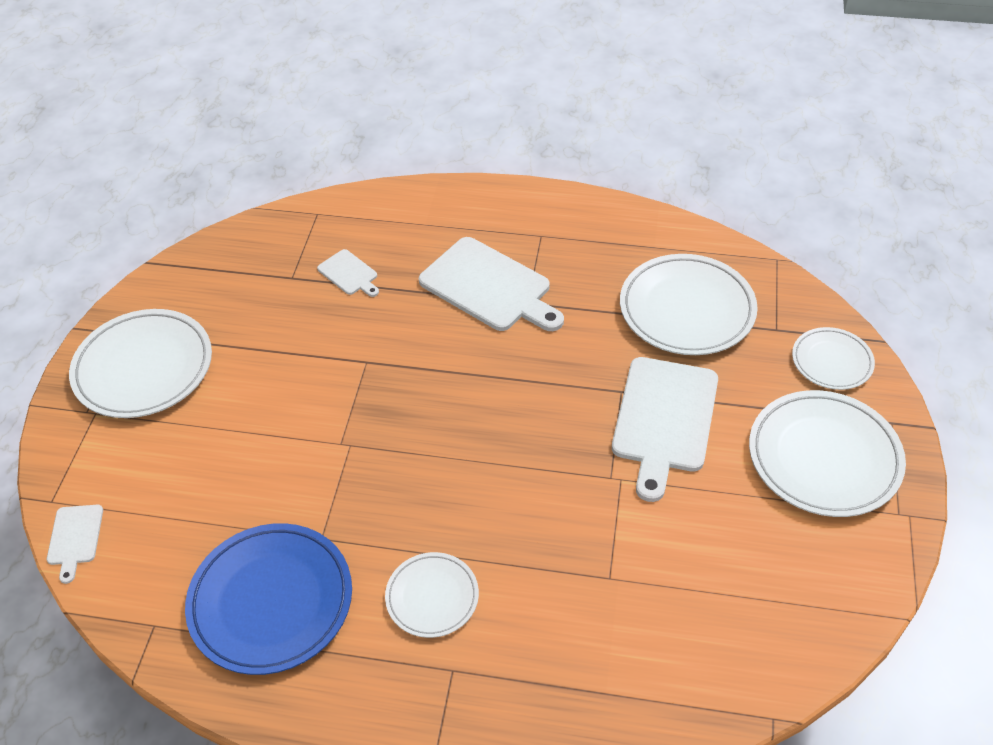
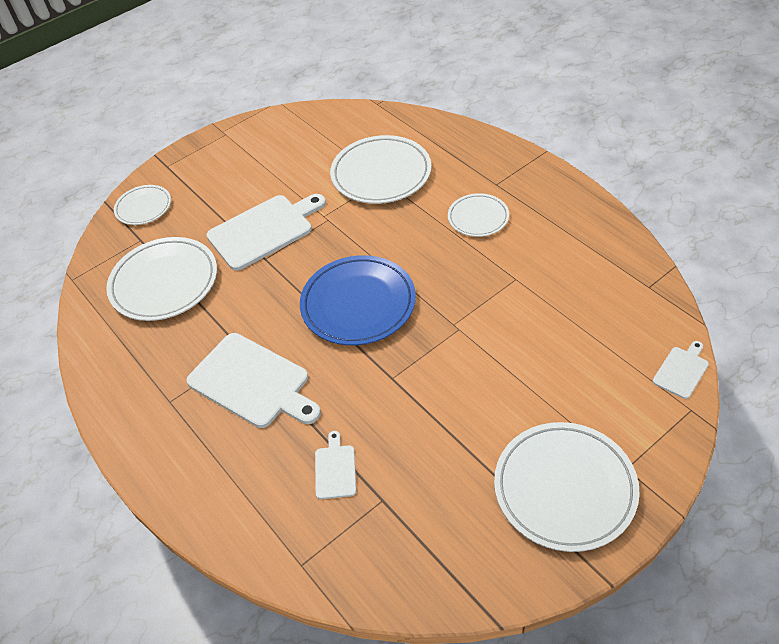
camera: 135 degrees left, 0 degrees up
(271, 601) = (569, 262): blue plate -> blue plate (358, 304)
(489, 287) = (252, 382): white cutting board -> white cutting board turned 135 degrees clockwise
(824, 457) = (219, 170): white plate -> white plate (381, 174)

